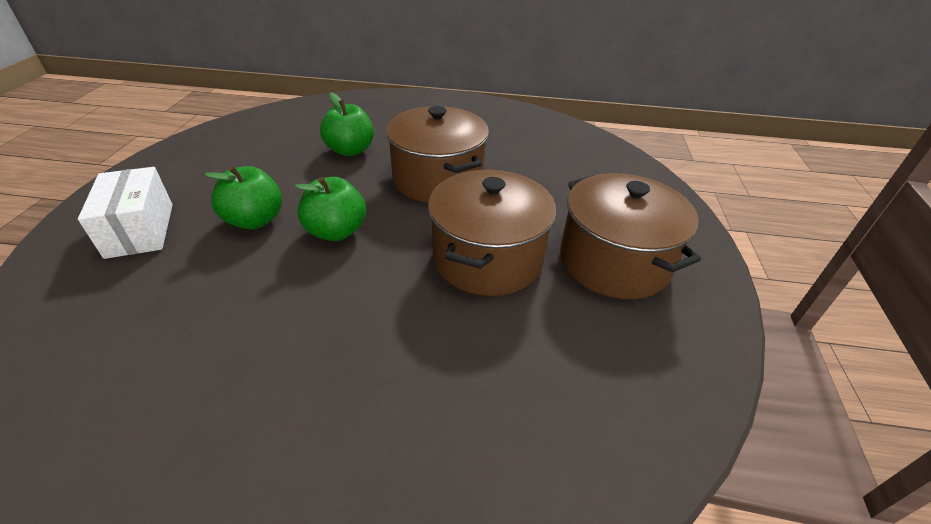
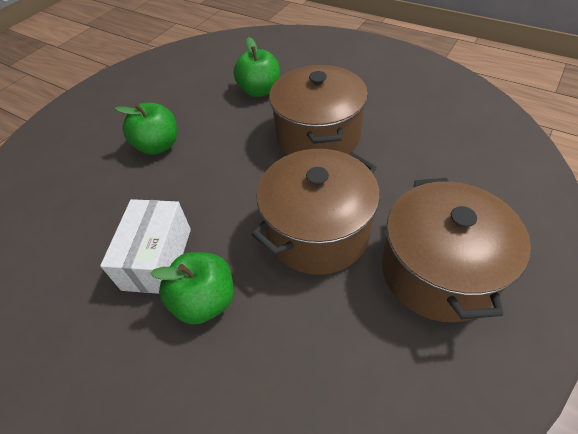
camera: 30 degrees right, 10 degrees up
(140, 230) = (84, 136): white box -> white box (158, 258)
(336, 231) = (210, 171): green apple -> green apple (205, 300)

